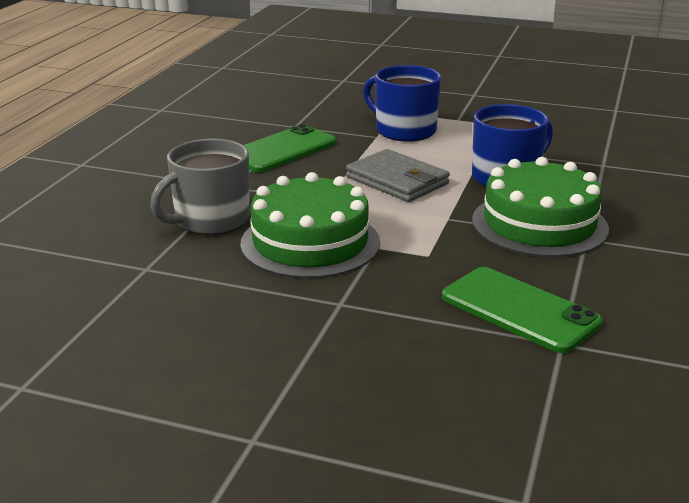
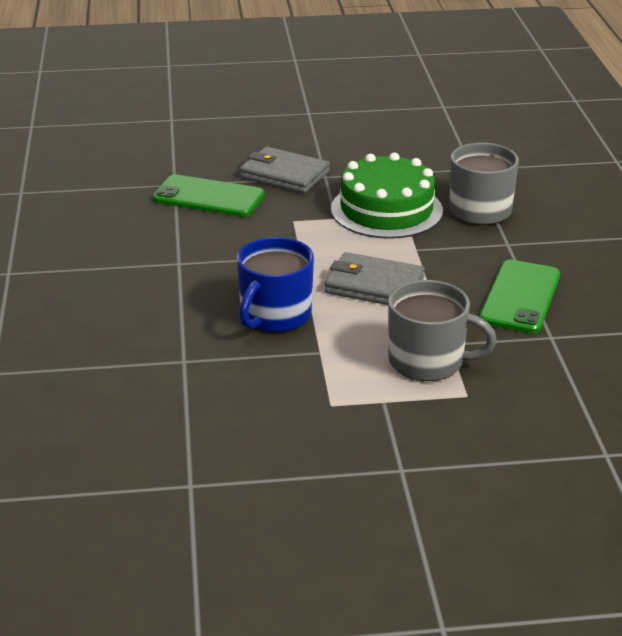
camera: 155 degrees right, 5 degrees up
(393, 319) = (284, 174): none -> grey wallet
(404, 130) = (428, 361): blue mug -> grey mug
(539, 224) = (221, 267): green cake -> none

